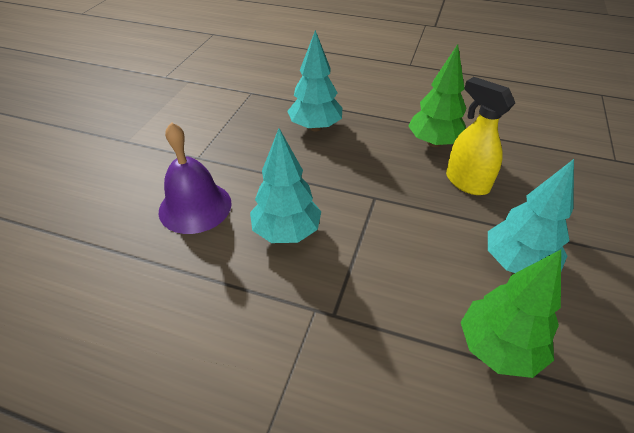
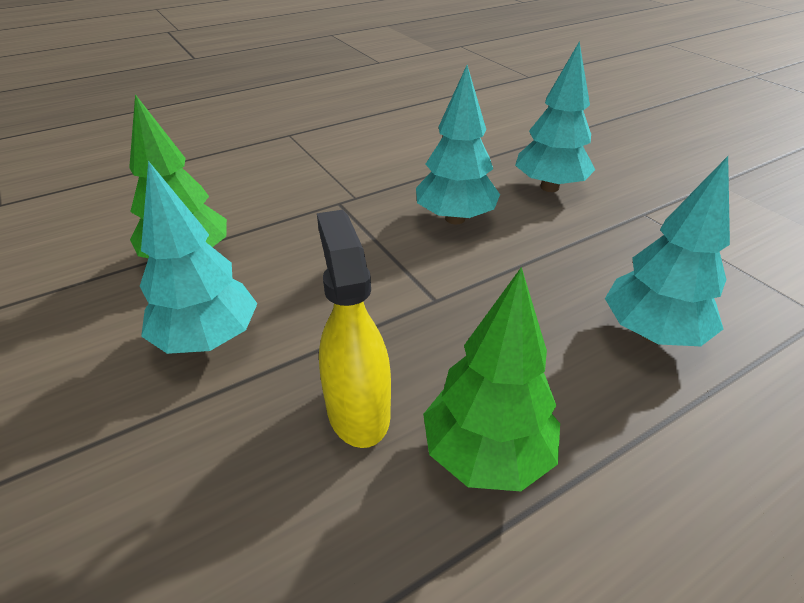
camera: 130 degrees right, 5 degrees down
(195, 207) = (549, 187): purple bell -> turquoise tree
(466, 182) = (358, 410): yellow spray bottle -> yellow spray bottle turned 105 degrees counterclockwise

